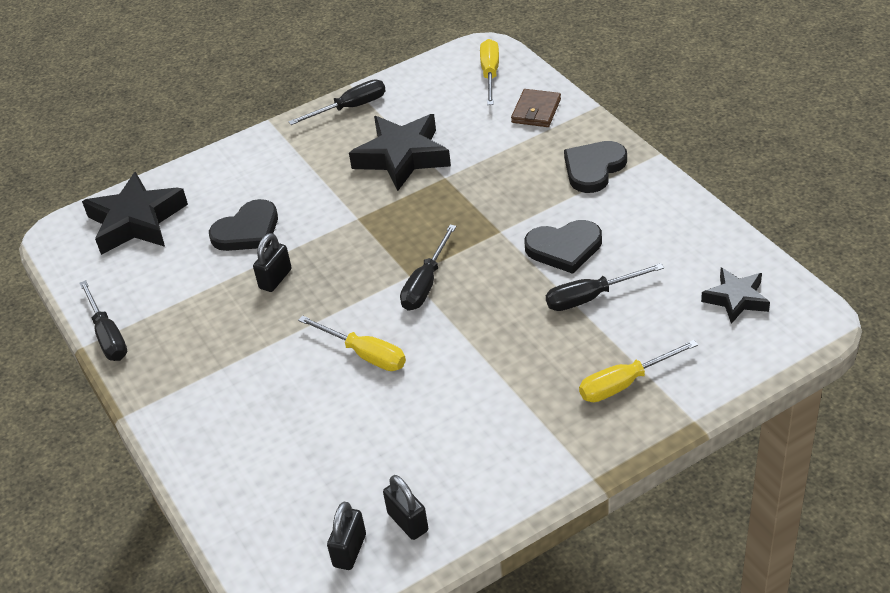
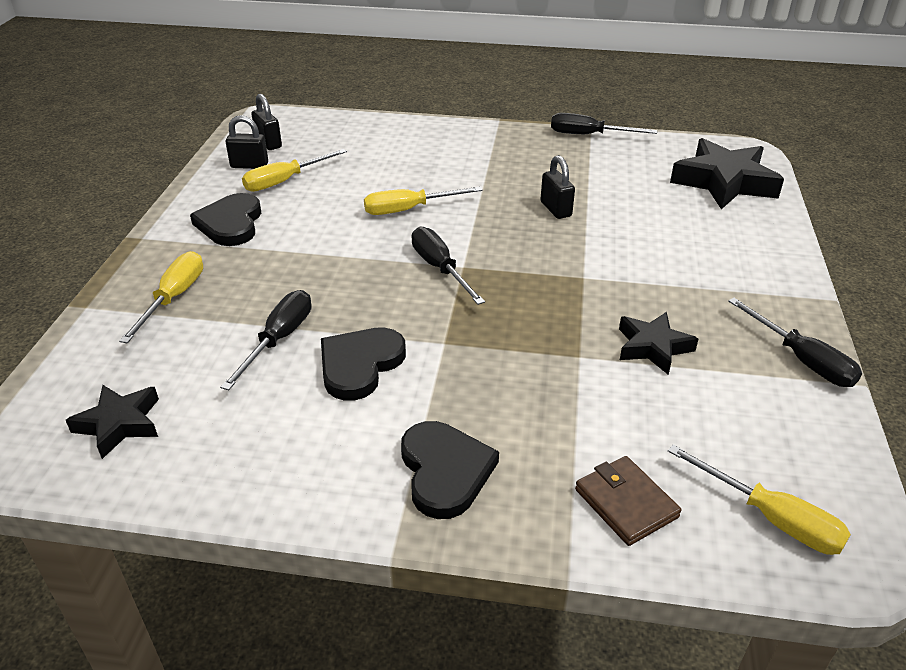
camera: 125 degrees right, 5 degrees down
(247, 231) = (641, 221): black heart -> black heart (231, 223)
(350, 108) = (802, 360): black screwdriver -> black screwdriver turned 45 degrees counterclockwise
(402, 157) = (653, 347): black star -> black star, size x0.58
(406, 469) = (284, 181): none -> yellow screwdriver

